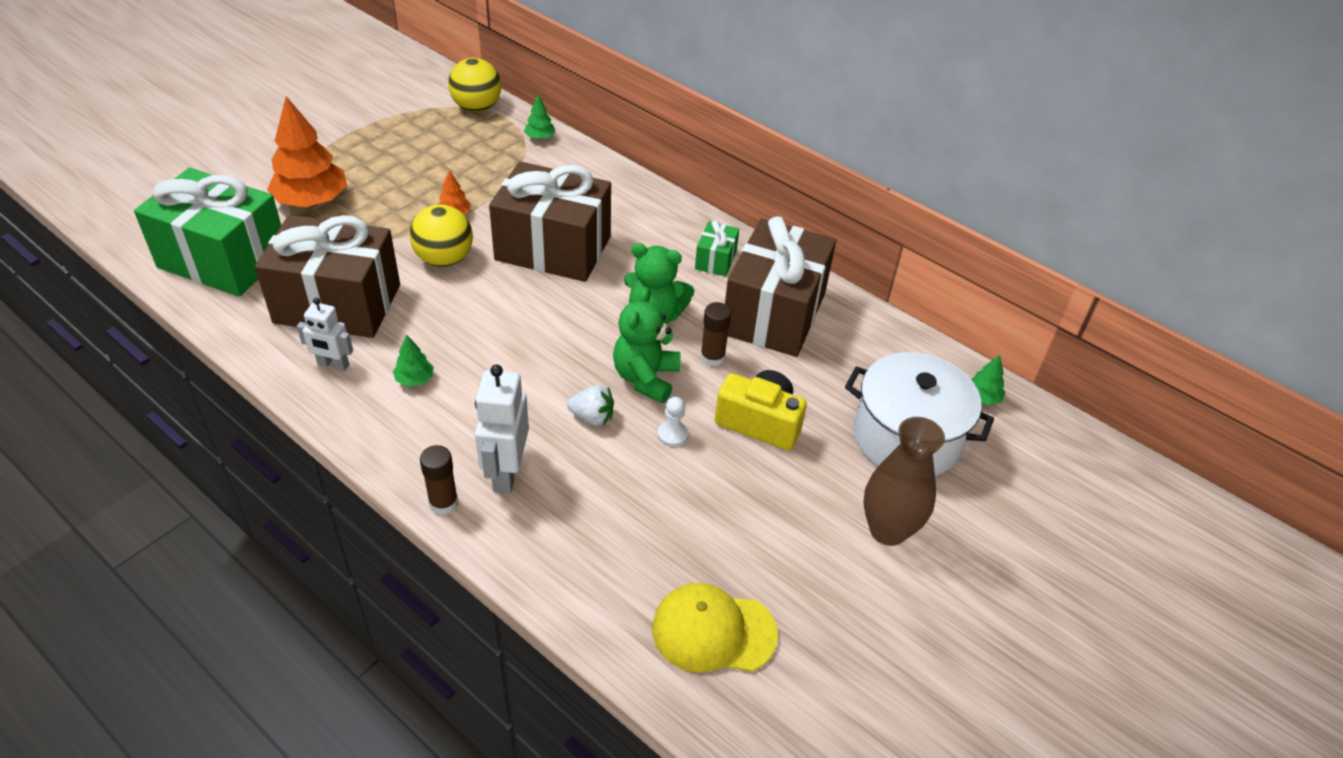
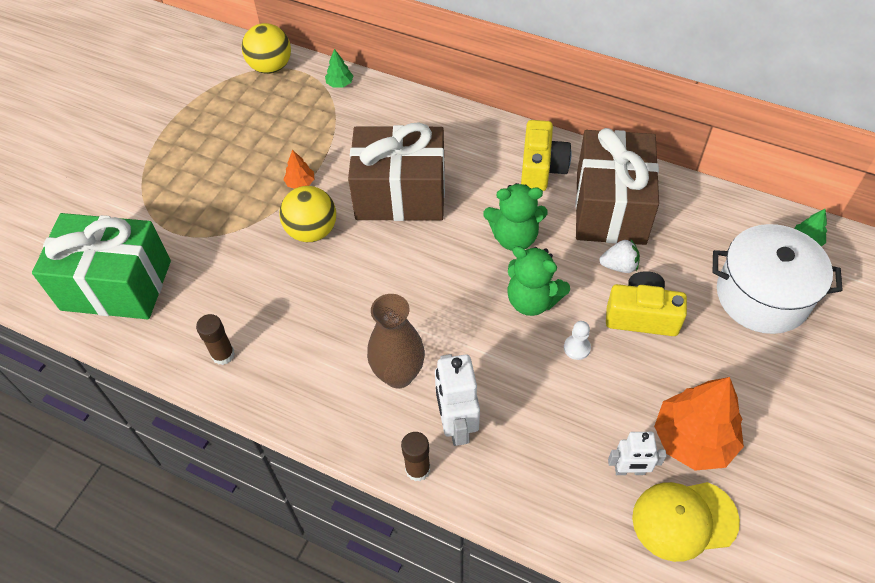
camera: 10 degrees left, 10 degrees up
(311, 201) = (168, 203): orange tree -> orange tree (693, 439)
(333, 365) = (263, 364): white robot -> white robot (629, 470)
(337, 304) = (239, 302): brown gift -> none
(415, 379) = (340, 357): green tree -> none
(592, 417) = (504, 350): white strawberry -> white strawberry (619, 266)
(646, 378) = (532, 300): green teddy bear -> green teddy bear turned 60 degrees counterclockwise
(712, 357) = (578, 265): brown glue stick -> brown glue stick (223, 354)
(715, 260) = (541, 168): green gift -> yellow camera
(888, 530) = (781, 386): brown vase -> brown vase (398, 374)

